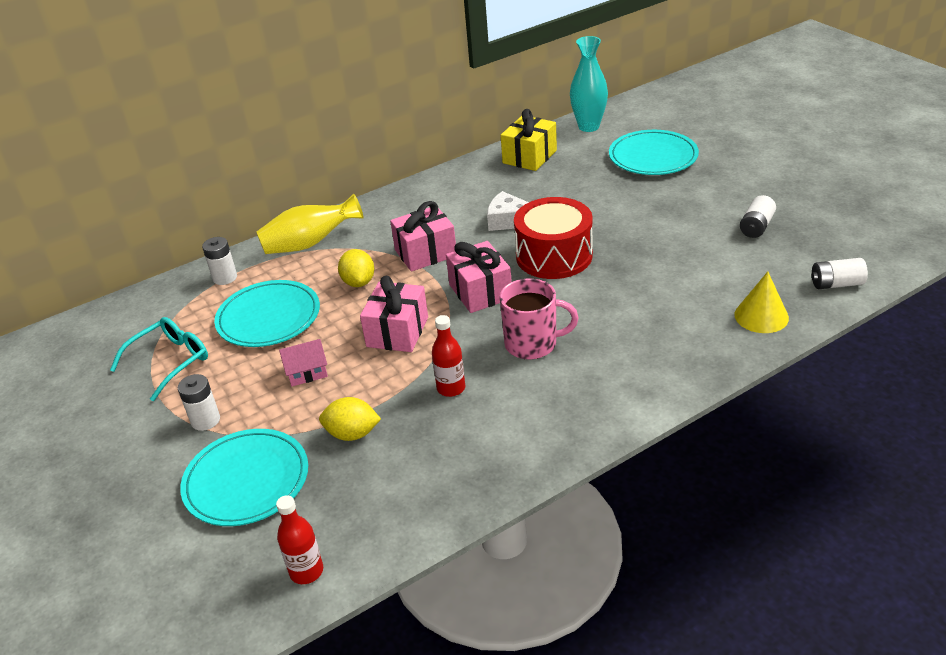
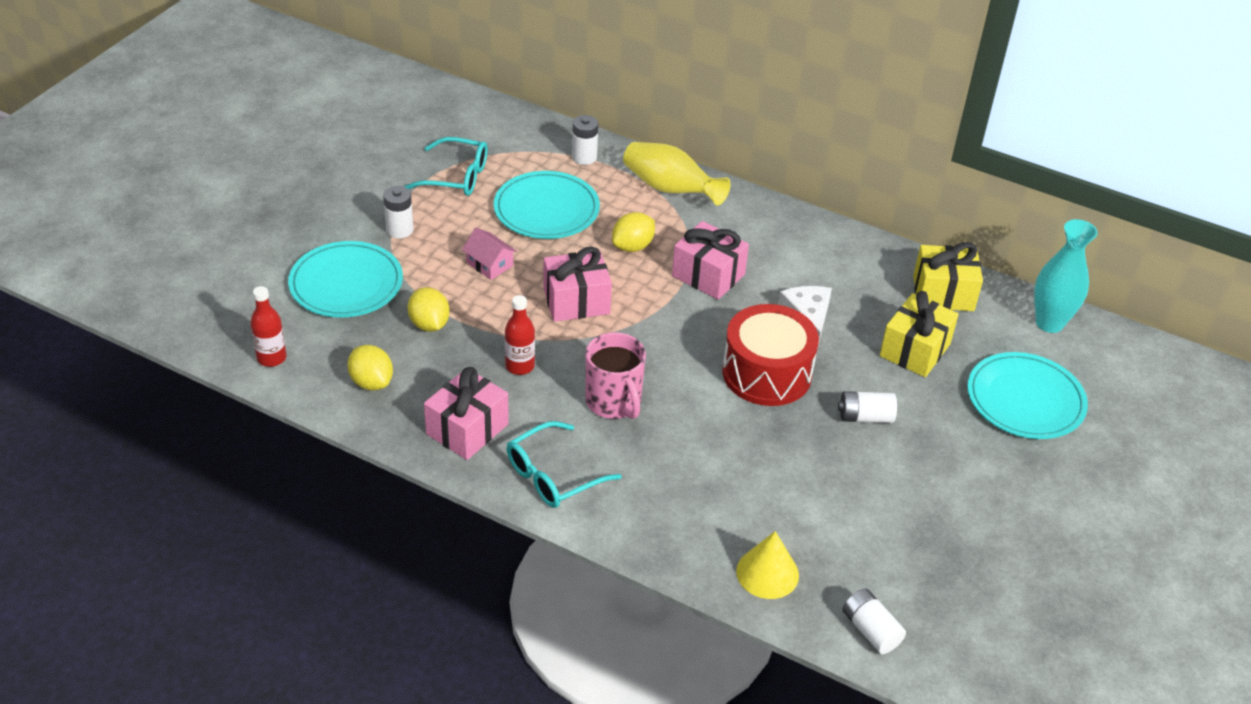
camera: 55 degrees right, 5 degrees up
(399, 497) = (371, 382): none -> yellow lemon
(480, 292) = (671, 337): pink gift -> pink gift (467, 429)
(576, 184) = (914, 350): none -> yellow gift
(596, 404) = (553, 476): none -> turquoise glasses
(756, 226) = (940, 532): white battery -> white battery (865, 417)

